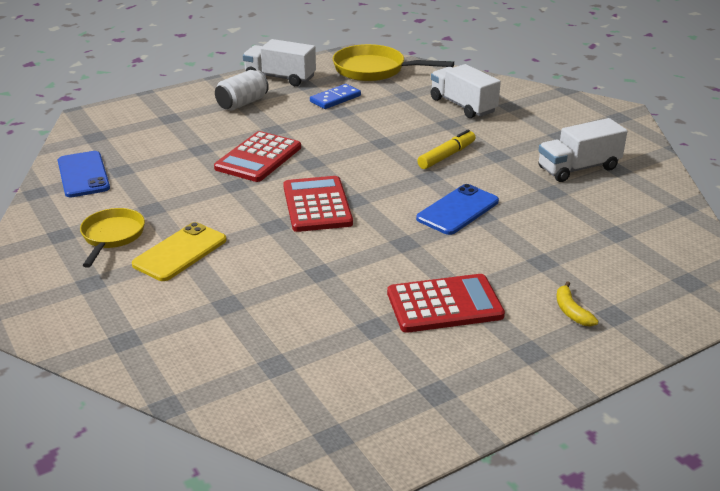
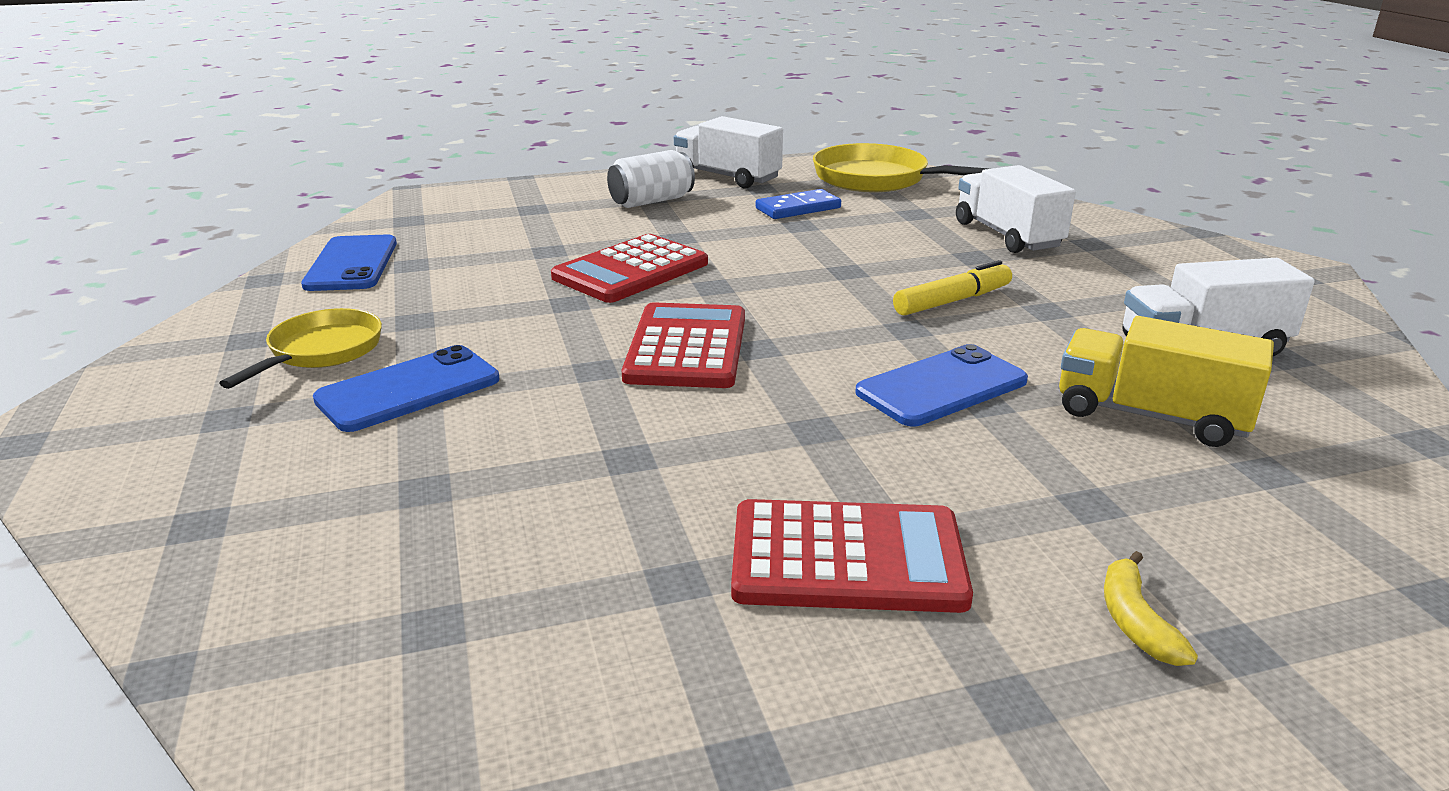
camera: 15 degrees right, 5 degrees down
(180, 252) = (408, 389): yellow phone -> blue phone
(560, 212) = (1150, 416): none -> yellow truck

